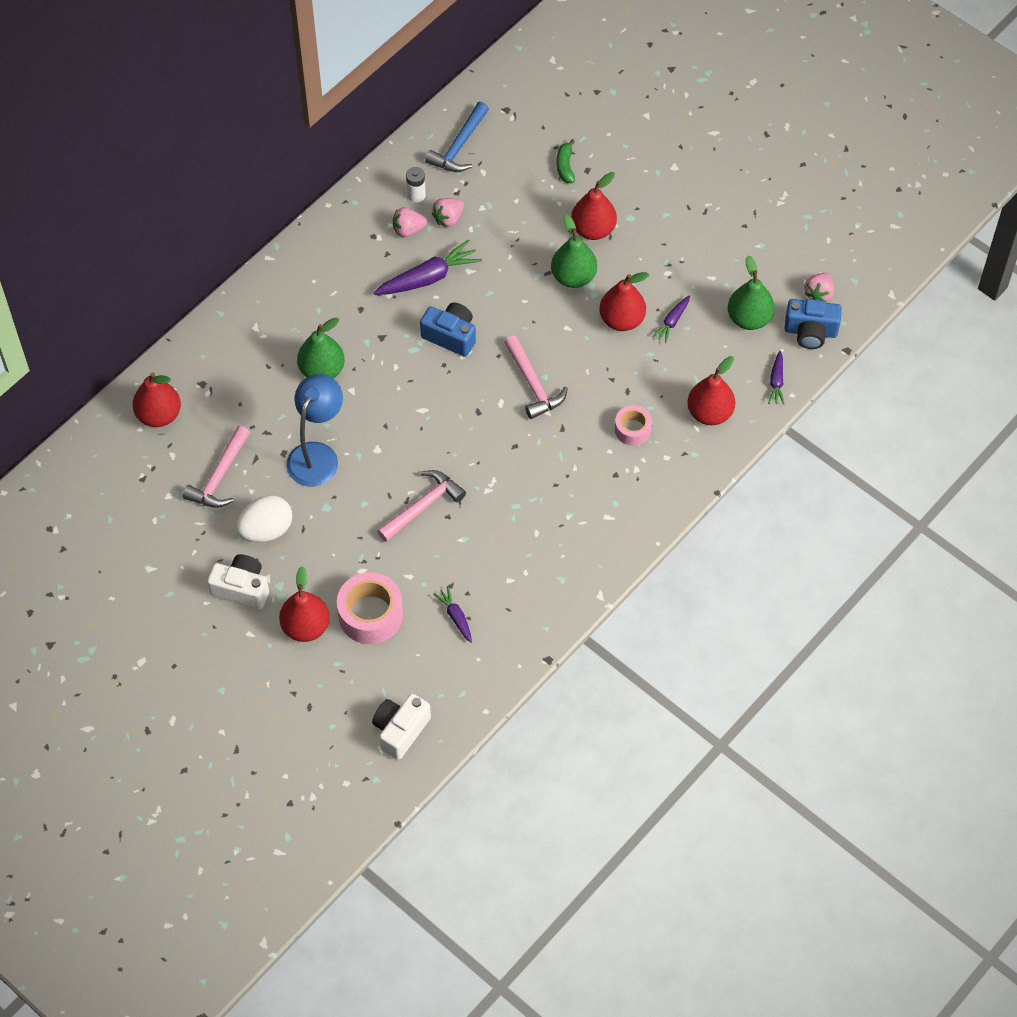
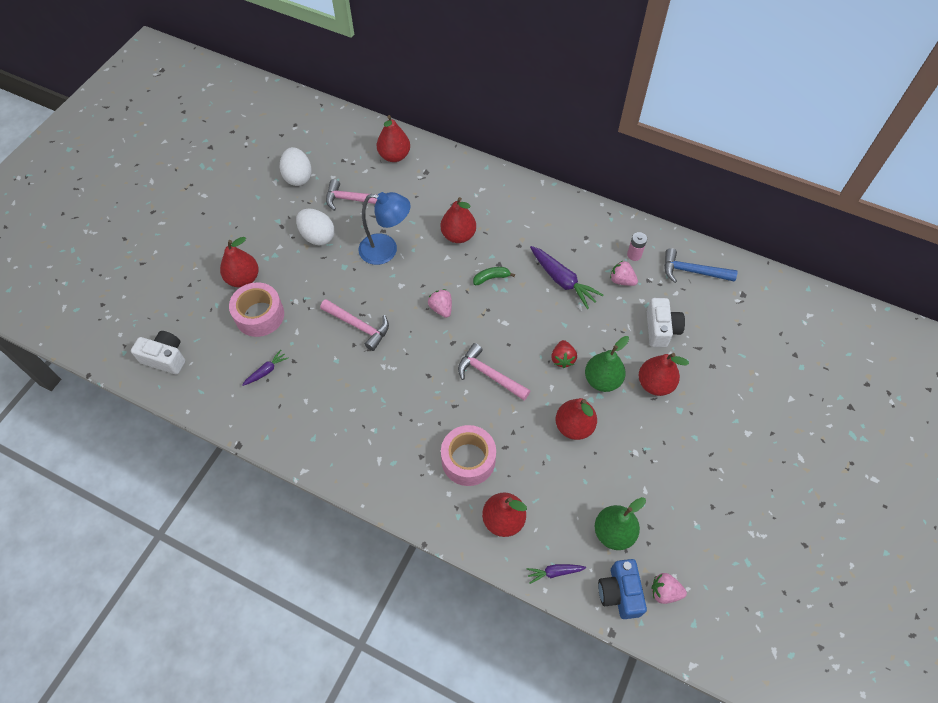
camera: 75 degrees right, 0 degrees up
(152, 538) = (298, 177): none -> white egg
(242, 588) = (268, 234): white camera -> white camera (661, 329)
(322, 370) = (458, 235): green pear -> red pear
(408, 230) = (600, 257): pink strawberry -> pink strawberry (441, 308)
(416, 195) = (634, 255): white battery -> pink battery
(451, 336) = (515, 308): blue camera -> none
(533, 384) = (489, 375): pink hammer -> pink hammer turned 75 degrees clockwise
(535, 307) = (562, 359): none -> red strawberry
(565, 166) = (708, 349): green banana -> green banana (491, 278)
(632, 429) = (468, 460): pink tape -> pink tape, size x1.70
(672, 321) = (587, 467): purple carrot -> none

